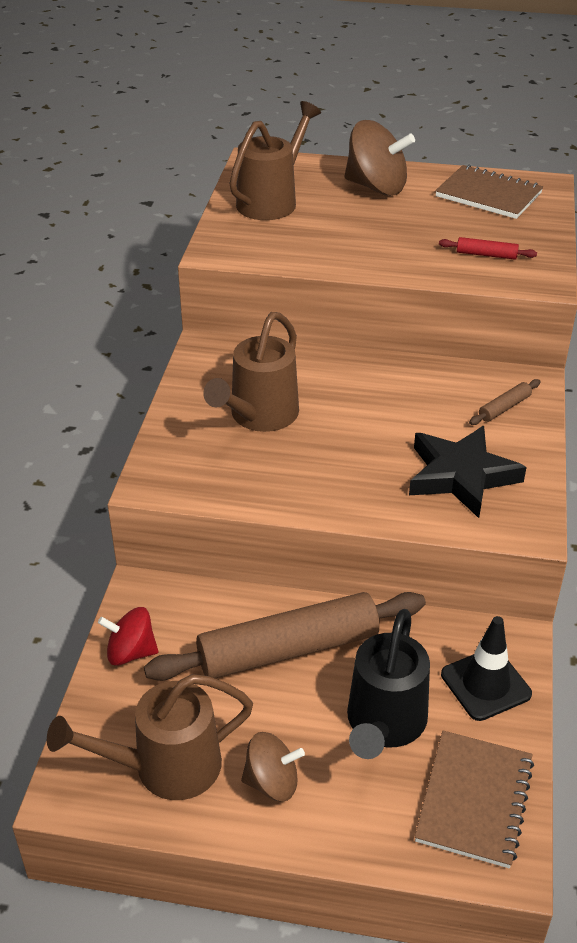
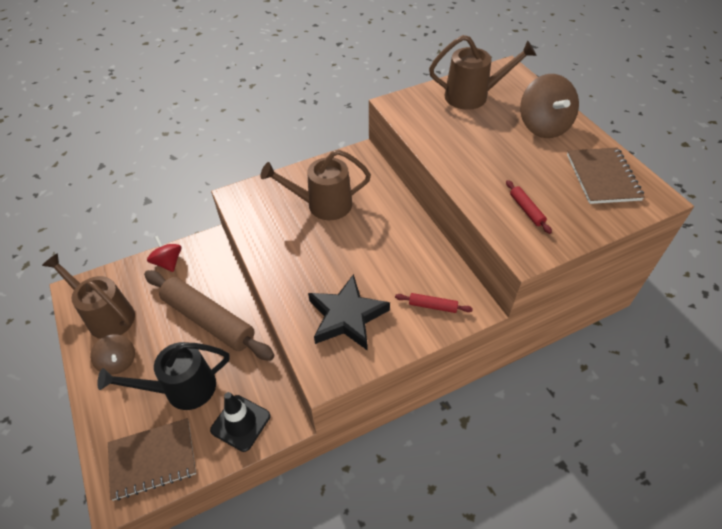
camera: 55 degrees right, 10 degrees up
(504, 408) = (432, 306): brown rolling pin -> red rolling pin

